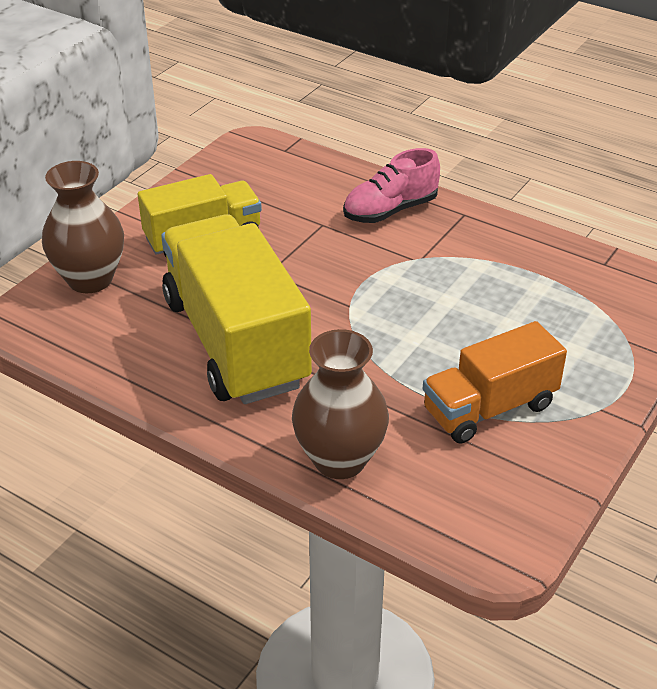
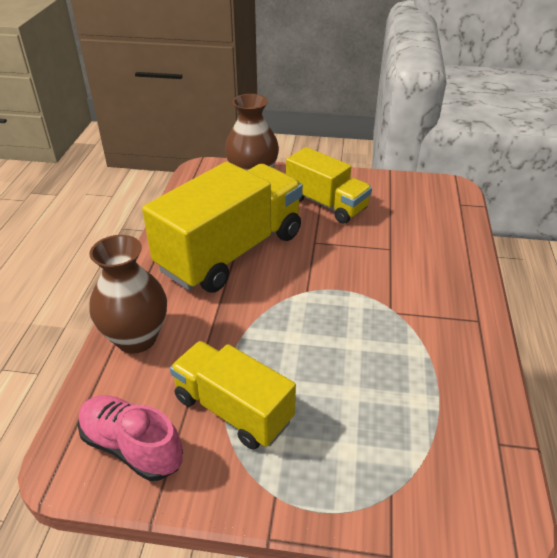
camera: 65 degrees right, 0 degrees up
(390, 210) = (440, 277): pink shoe -> pink shoe (132, 447)
(489, 408) = (233, 409): orange truck -> yellow truck

